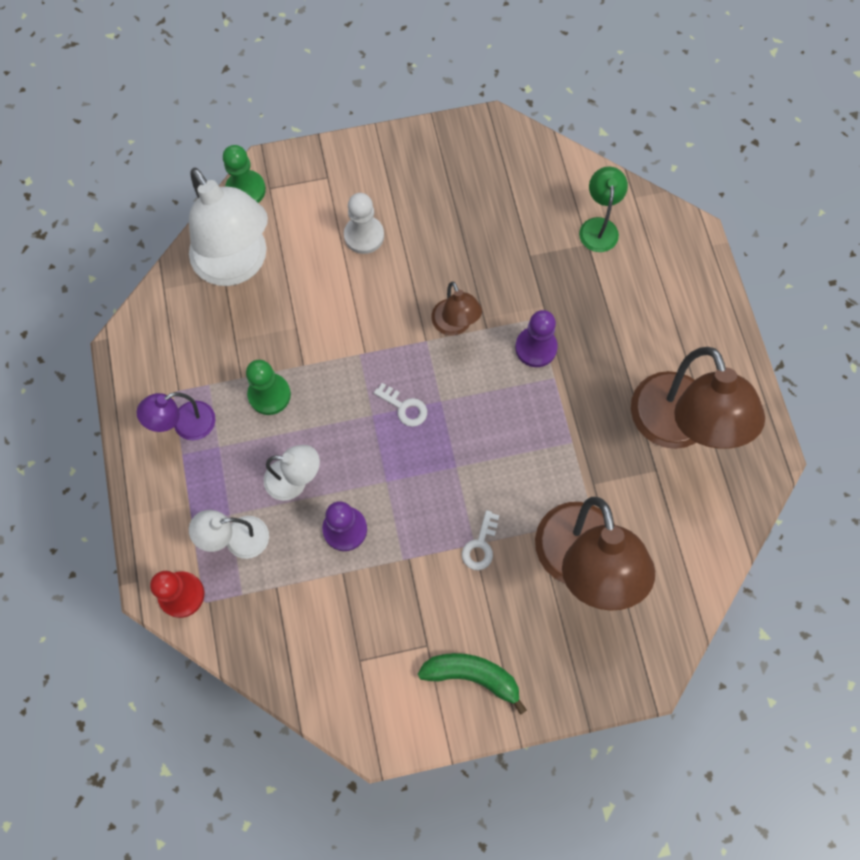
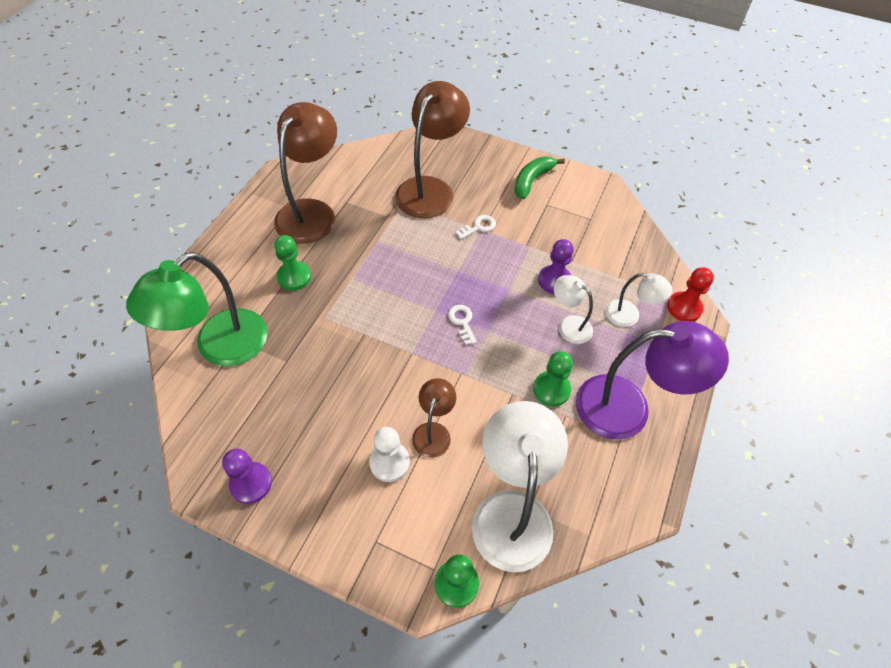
camera: 145 degrees left, 15 degrees down
(185, 425) = (628, 408): purple lamp -> purple lamp, size x1.95
(455, 325) = (383, 350): brown lamp -> brown lamp (433, 432)
(472, 676) = (532, 180): green banana -> green banana turned 75 degrees clockwise
(536, 348) = (345, 301): purple pawn -> purple pawn (251, 483)
(598, 227) = (220, 347): green lamp -> green lamp, size x1.95
(610, 338) = (294, 277): none -> green pawn

